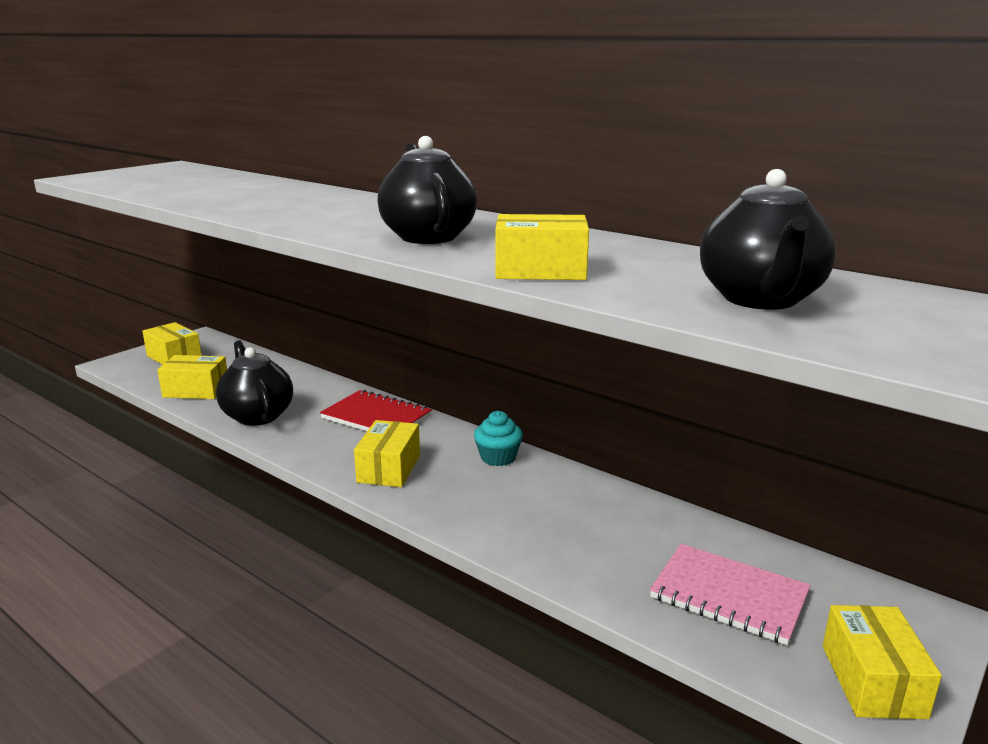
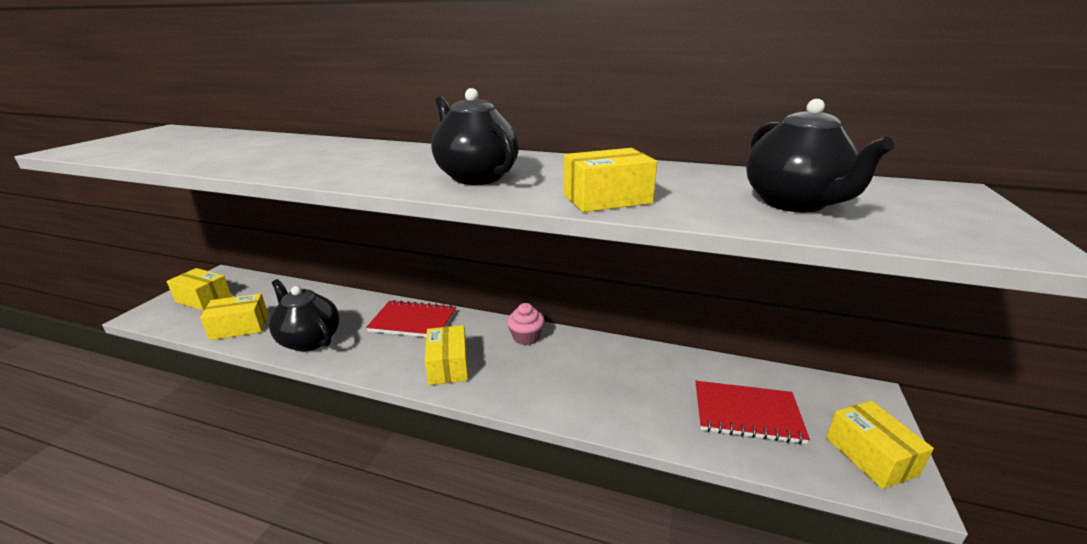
camera: 20 degrees left, 5 degrees up
(498, 457) = (526, 337): turquoise cupcake -> pink cupcake
(729, 596) = (747, 414): pink notebook -> red notebook

